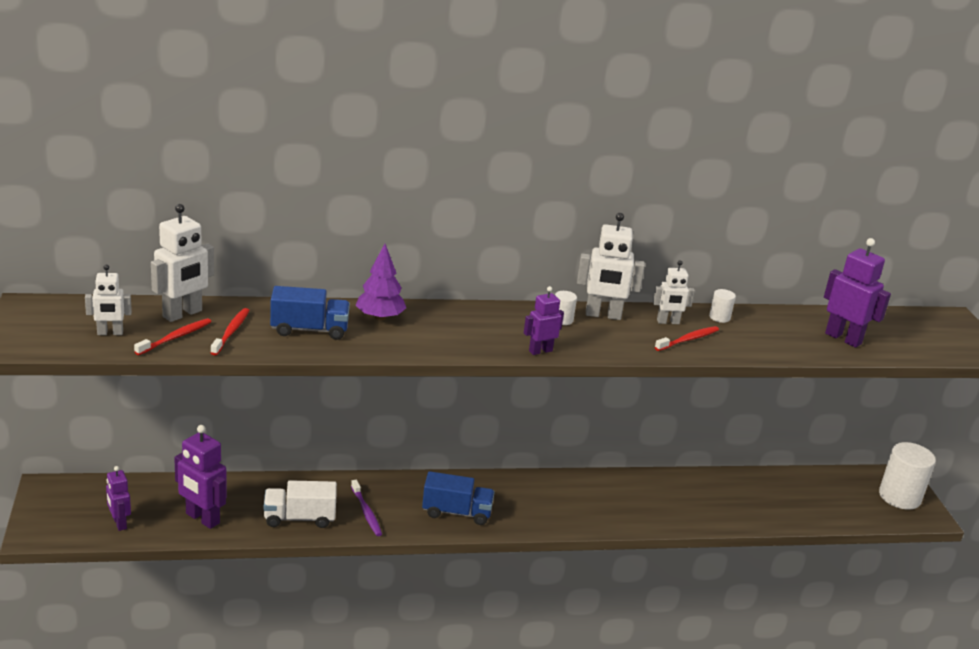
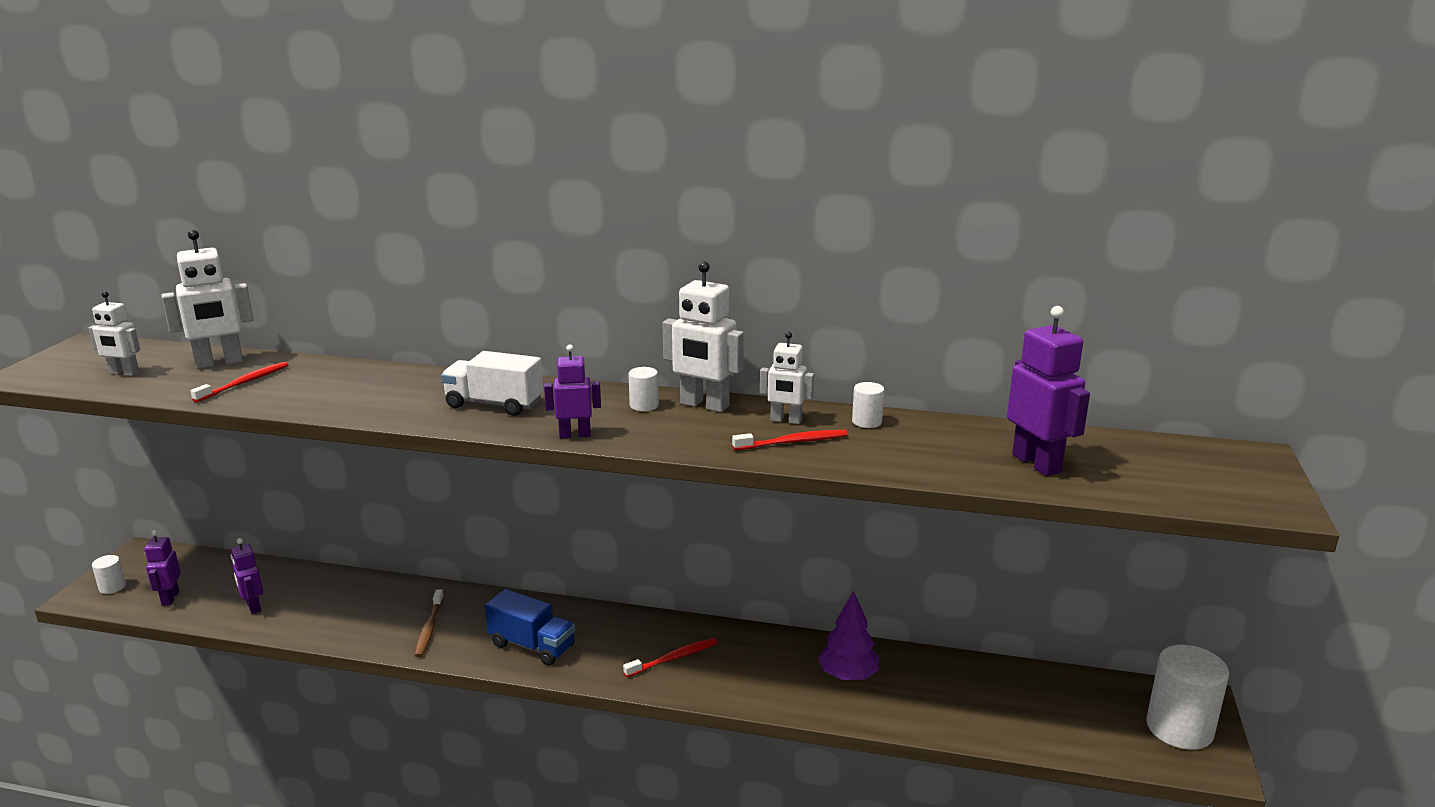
camera: 25 degrees right, 5 degrees down
(54, 522) = (112, 587): none -> white cylinder
(175, 337) = (181, 383): red toothbrush -> red toothbrush (673, 658)
(202, 518) = (253, 607): purple robot -> purple robot, size x0.62
(299, 518) = (352, 623): white truck -> white truck (494, 404)
(309, 330) = (329, 388): blue truck -> none
(366, 512) = (429, 628): purple toothbrush -> brown toothbrush
(380, 317) = (424, 384): purple tree -> purple tree (848, 675)

